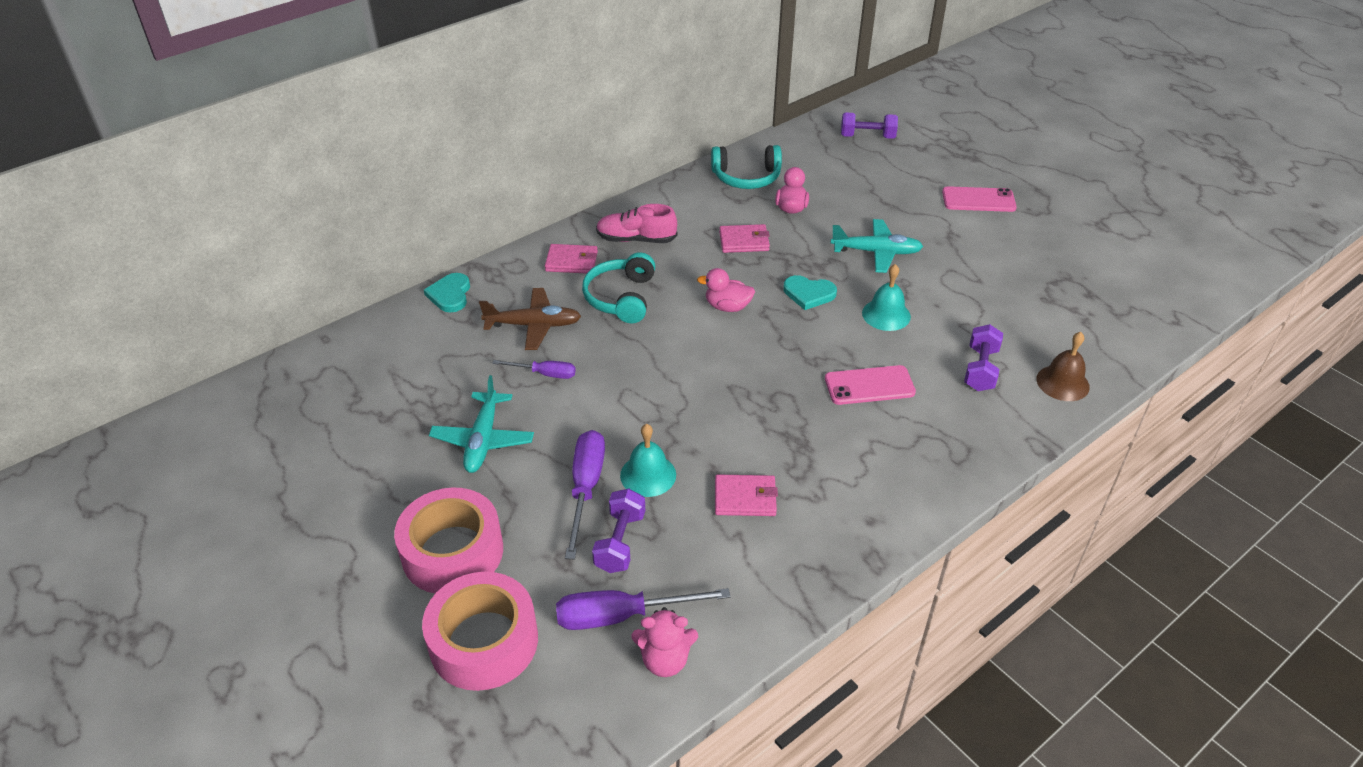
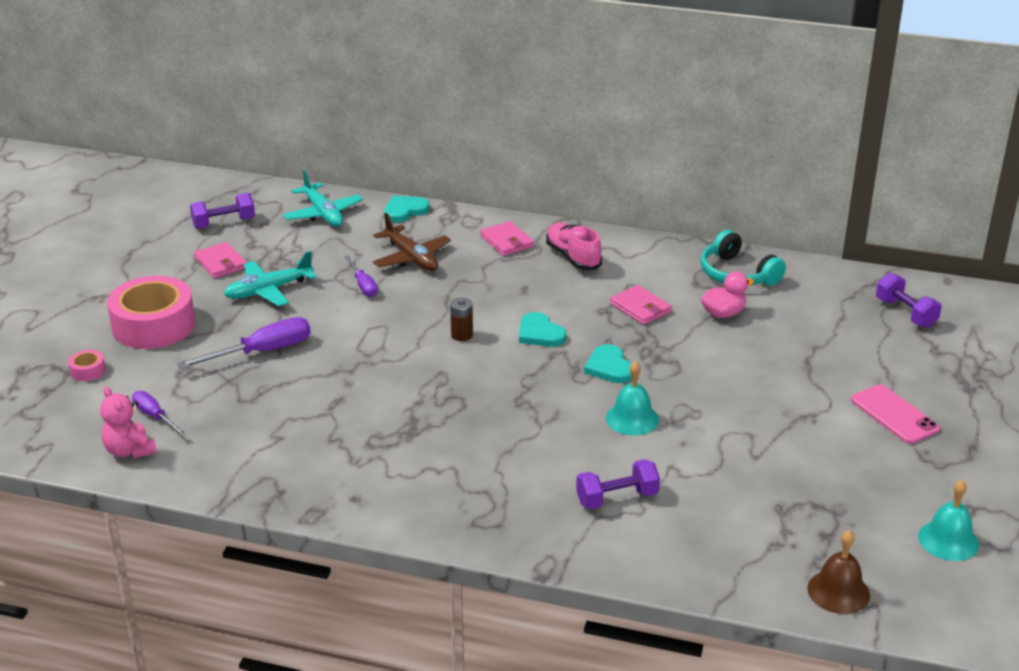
camera: 55 degrees right, 10 degrees down
(484, 641) = (88, 370): pink tape -> pink tape, size x0.40
(620, 542) = (223, 388): purple dumbbell -> purple dumbbell (224, 223)
(621, 297) = (490, 281): turquoise headphones -> none
(621, 616) = (154, 416): purple screwdriver -> purple screwdriver, size x0.60
(648, 475) = (302, 373): turquoise bell -> turquoise bell (948, 540)
(686, 350) = (462, 335): none -> brown battery
(727, 307) = (540, 333): pink duck -> turquoise heart
(745, 498) = (321, 426): pink wallet -> pink wallet (221, 263)
(869, 386) = (522, 442): pink phone -> none
(876, 252) = (719, 382): turquoise plane -> turquoise plane (323, 214)
(1062, 383) = (656, 556): brown bell -> brown bell (838, 591)

